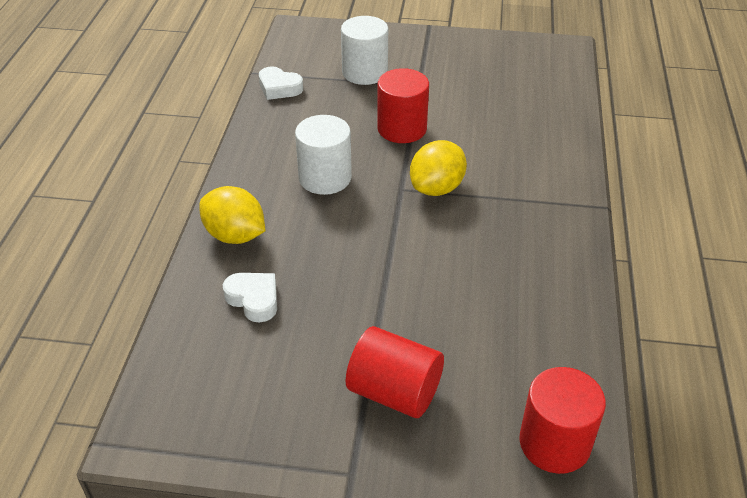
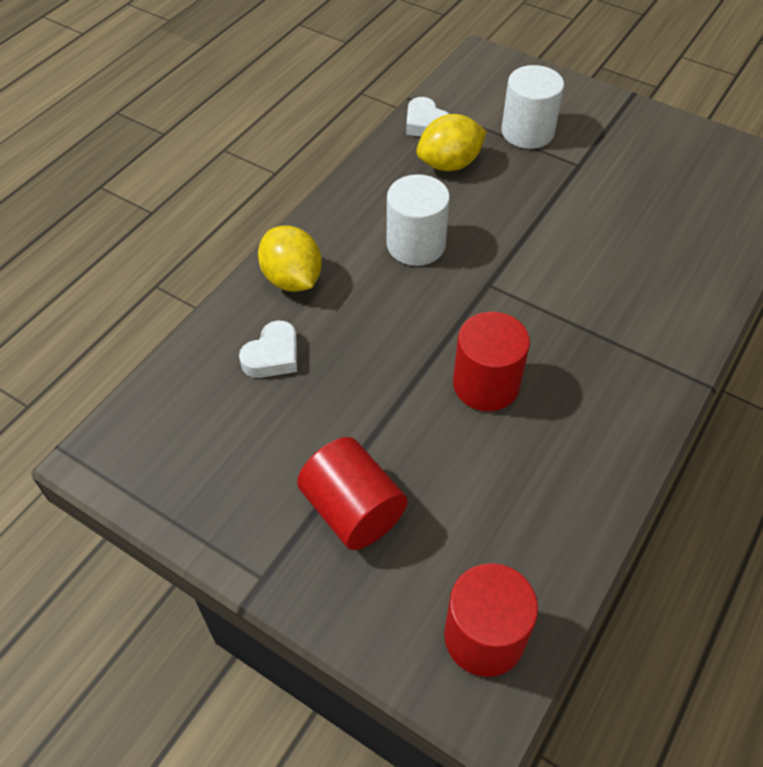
camera: 25 degrees right, 10 degrees up
(254, 299) = (273, 356): white heart -> white heart turned 60 degrees clockwise
(402, 129) = (530, 213): red cylinder -> red cylinder (486, 384)
(437, 188) = (528, 296): yellow lemon -> yellow lemon (449, 164)

